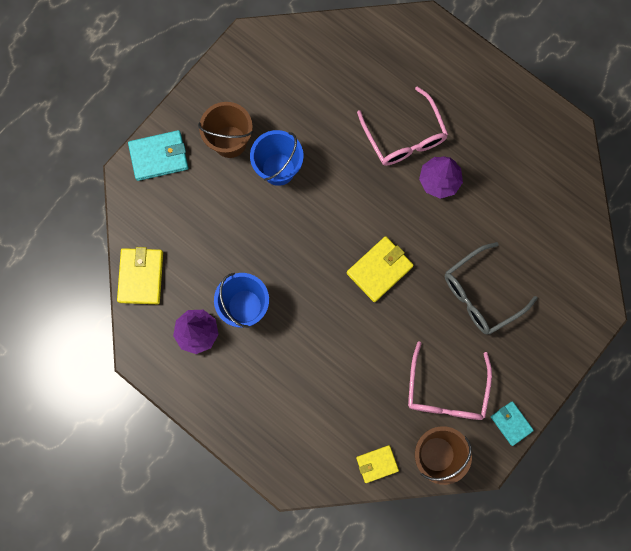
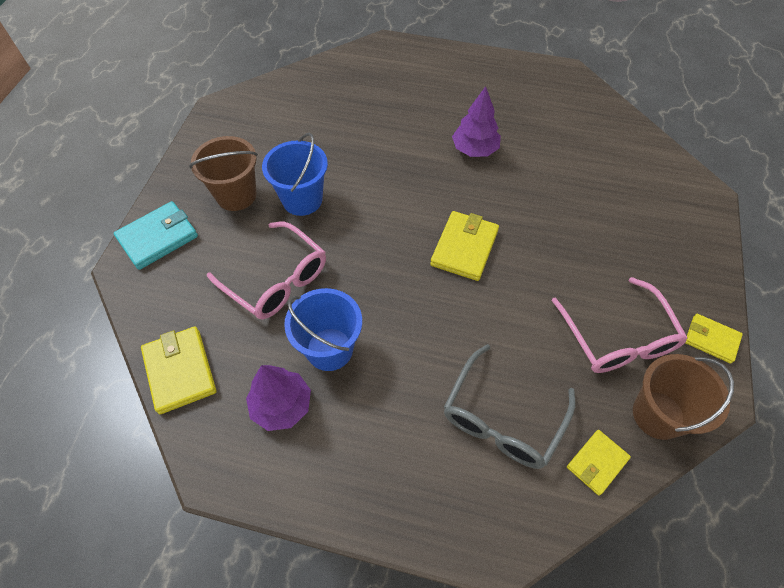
camera: 25 degrees left, 20 degrees down
(404, 136) = (418, 128): pink glasses -> pink glasses (276, 280)
(481, 294) = (584, 228): grey glasses -> grey glasses (502, 418)
(511, 423) = (711, 339): turquoise wallet -> yellow wallet

